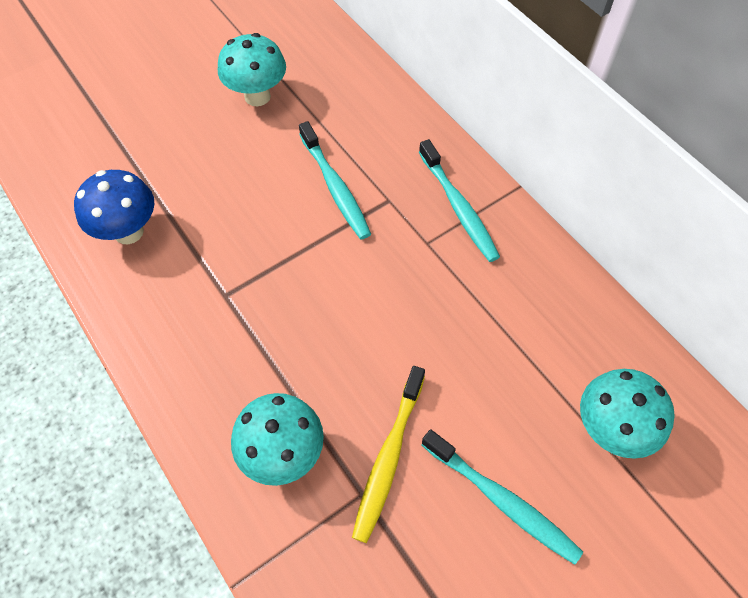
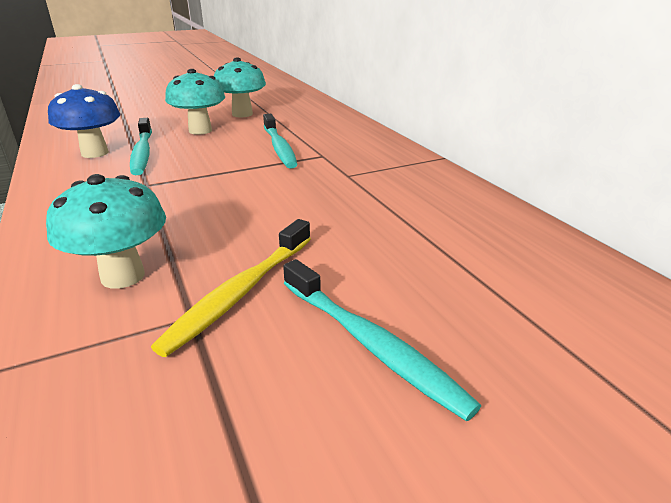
camera: 10 degrees right, 30 degrees down
(458, 207) = (383, 162): turquoise toothbrush -> turquoise toothbrush (142, 153)
(610, 429) = (528, 300): turquoise mushroom -> turquoise mushroom (200, 131)

